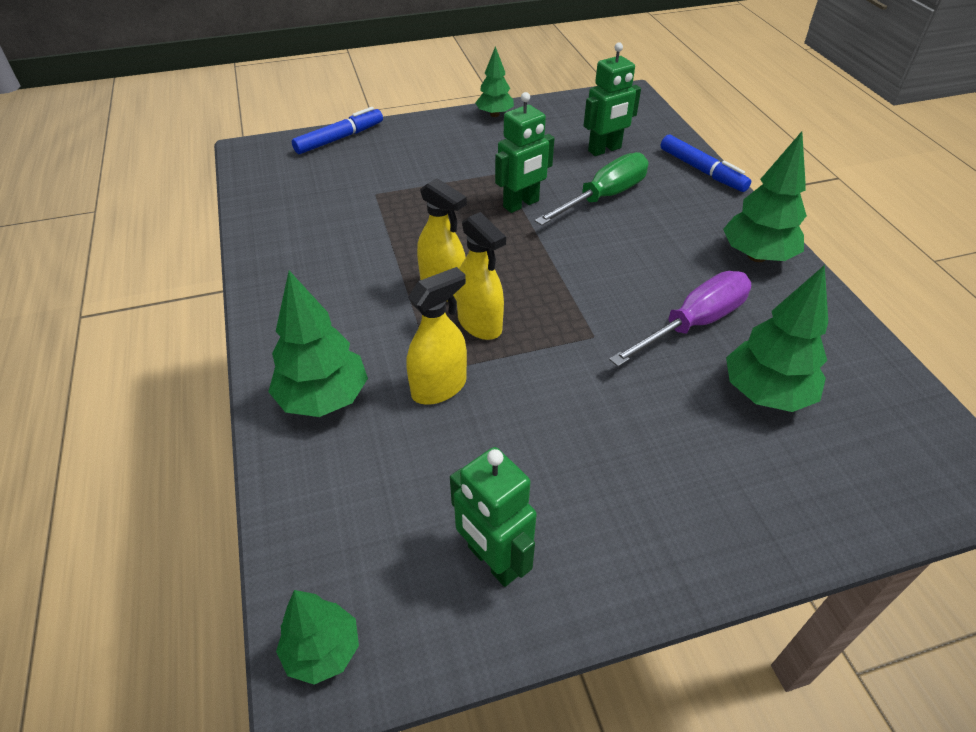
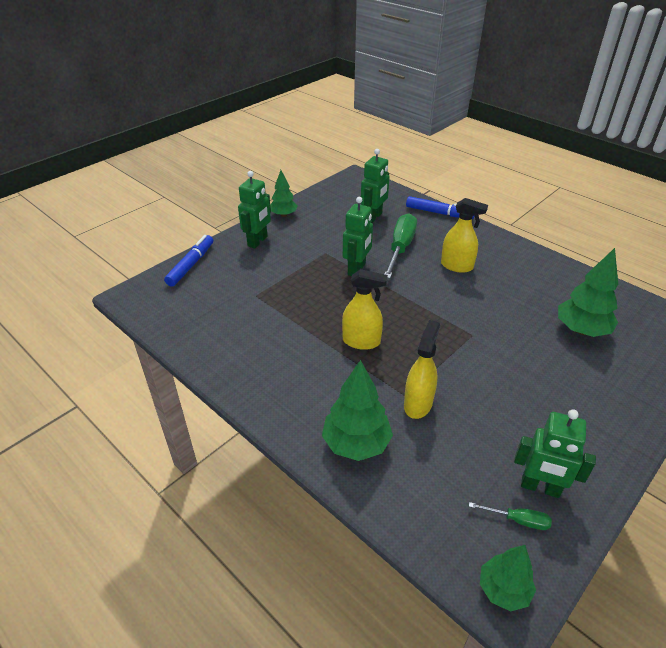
camera: 30 degrees left, 5 degrees down
(423, 583) = (518, 520): none -> green screwdriver
(435, 136) = (258, 241): none -> green robot
(480, 324) = (404, 354): yellow spray bottle -> yellow spray bottle (457, 266)
(693, 323) = (515, 306): purple screwdriver -> none
(757, 256) = (511, 254): green tree -> none

